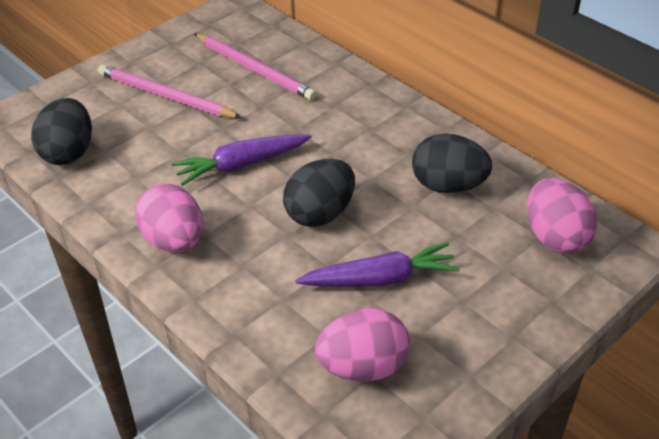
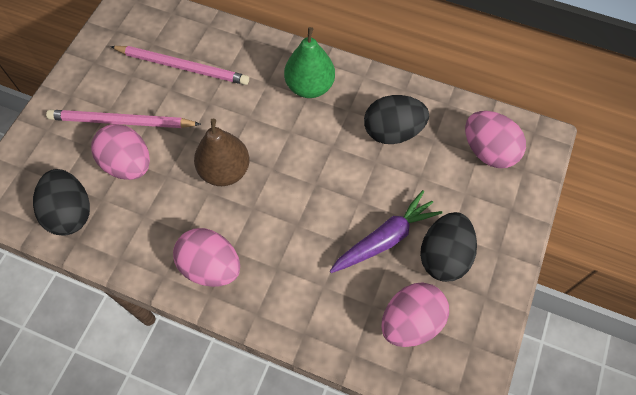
camera: 25 degrees left, 20 degrees up
(149, 131) = (128, 164): none -> pink egg
(242, 165) = (225, 171): purple carrot -> brown pear
(320, 213) = (311, 195): black egg -> black egg (444, 256)
(378, 121) = (310, 86): none -> green pear

